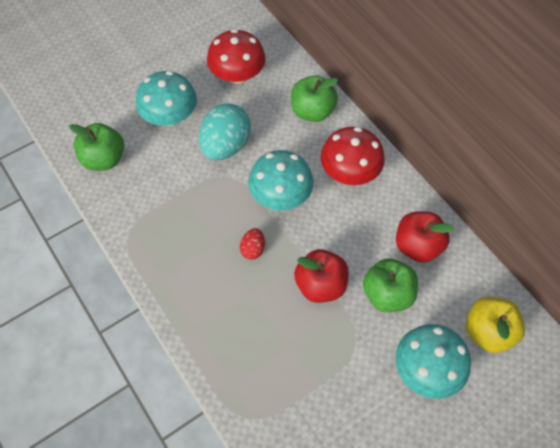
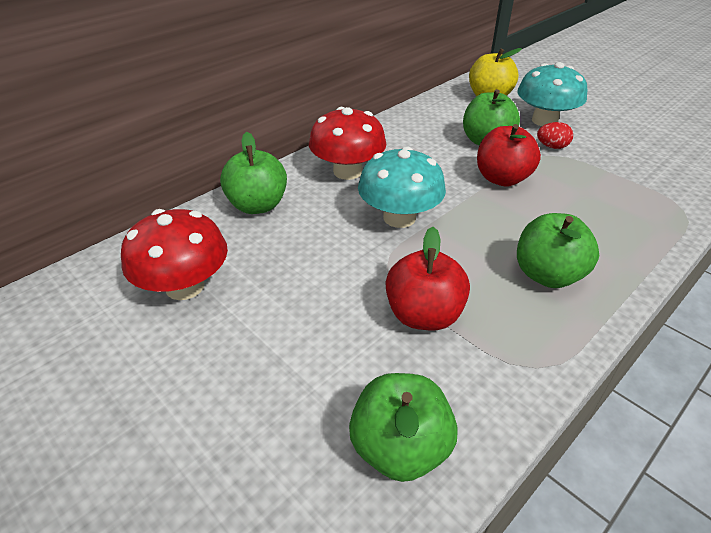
camera: 100 degrees left, 20 degrees down
(170, 116) = (279, 360): turquoise mushroom -> none
(197, 271) = (547, 275): none -> green apple
(225, 146) = (331, 278): turquoise egg -> none
(253, 249) = (487, 231): red egg -> red egg (552, 147)
(417, 246) = (424, 129): red apple -> red apple (423, 315)

